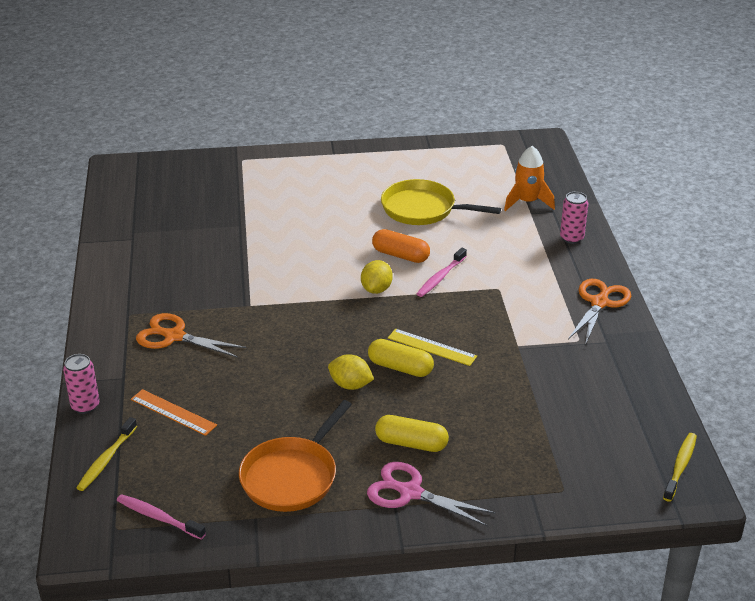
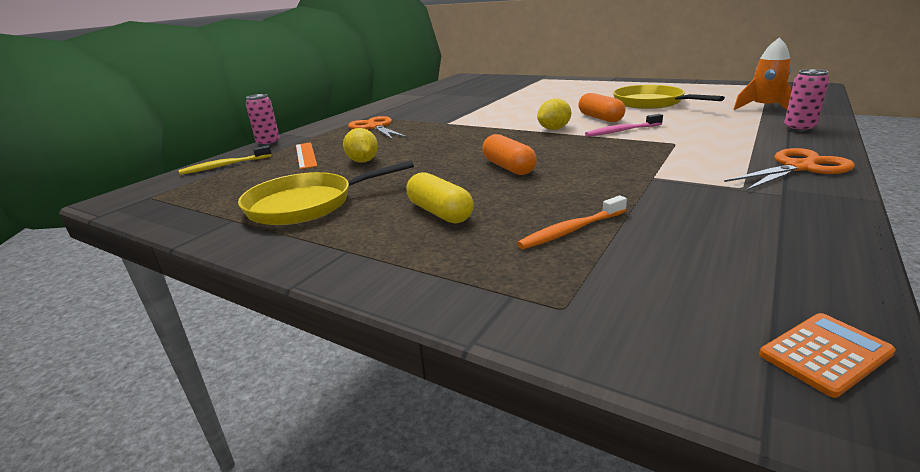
camera: 40 degrees right, 10 degrees down
(158, 517) = (182, 200): pink toothbrush -> none
(292, 476) = (306, 205): orange pan -> yellow pan
(350, 385) = (449, 168): yellow lemon -> yellow lemon (363, 161)
(400, 368) = (508, 167): yellow capsule -> orange capsule
(410, 492) = (377, 246): pink scissors -> none
(432, 347) = (557, 162): yellow ruler -> none
(514, 427) = (571, 230): none -> orange toothbrush
(680, 466) = (825, 354): yellow toothbrush -> orange calculator

